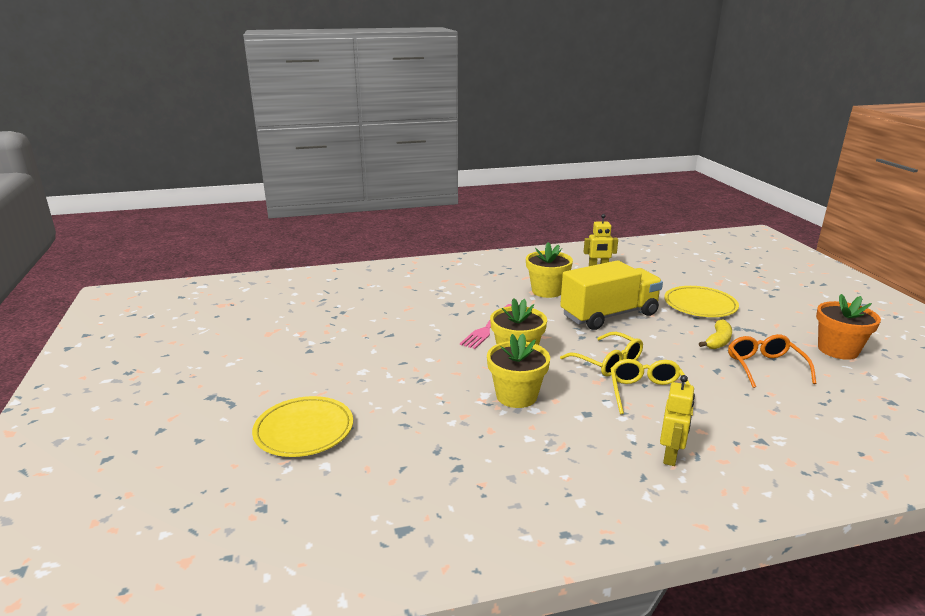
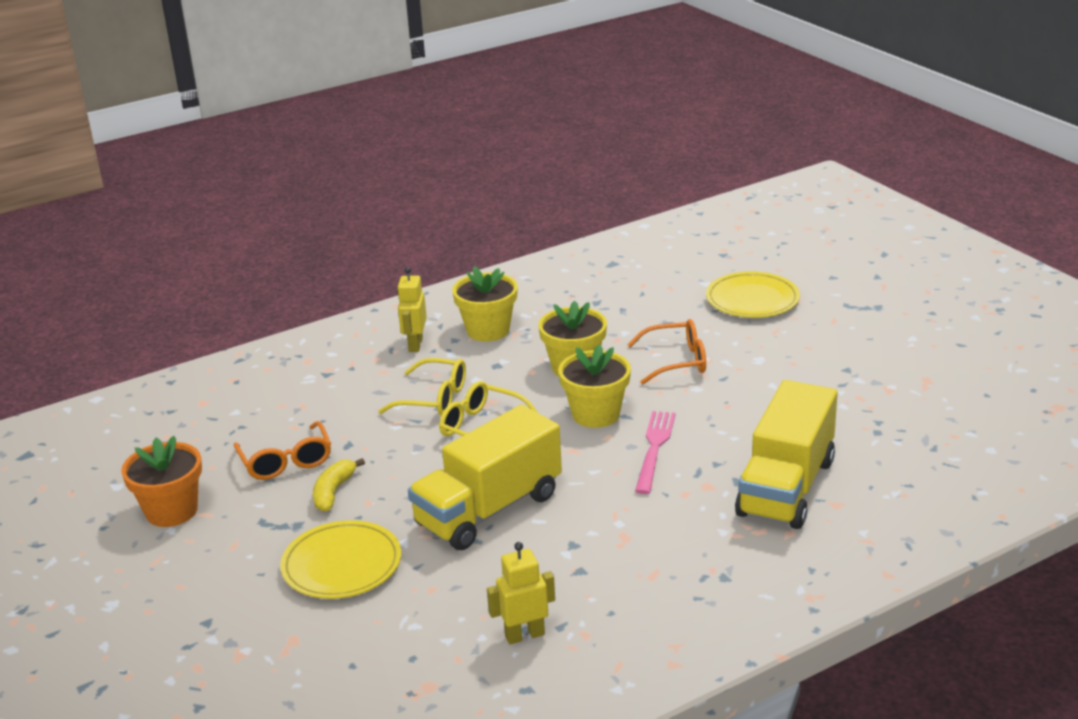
camera: 165 degrees right, 5 degrees up
(426, 296) = (786, 487): none -> yellow truck
(427, 383) = (677, 361): none -> orange glasses
(547, 291) = (601, 544): yellow flower pot -> yellow flower pot (488, 330)
(647, 393) = (434, 398): yellow glasses -> yellow glasses turned 60 degrees counterclockwise

